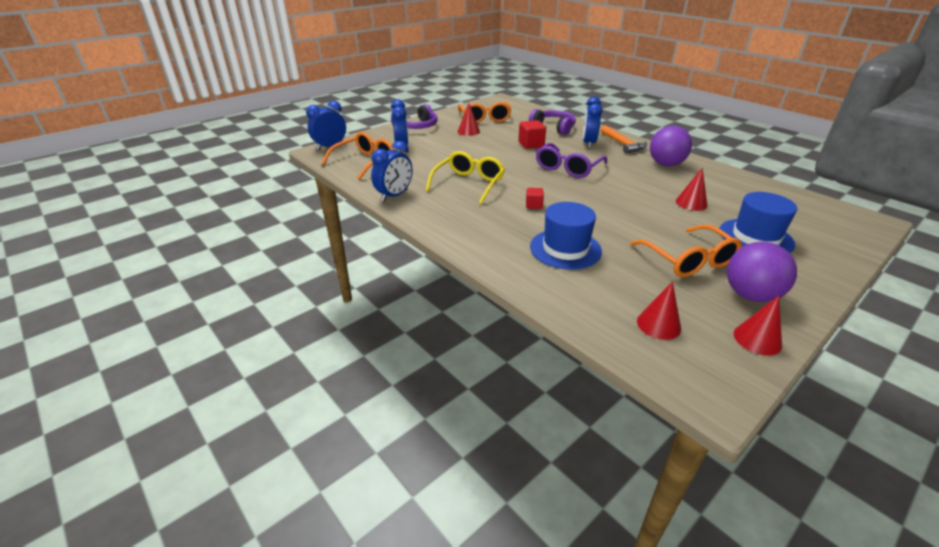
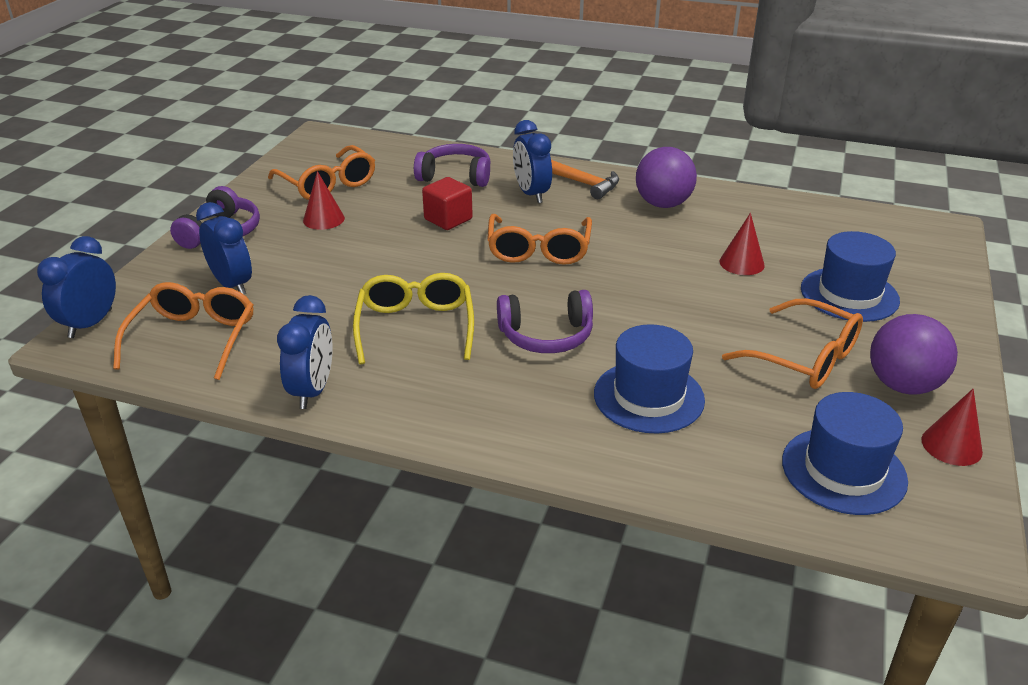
camera: 30 degrees left, 0 degrees up
(534, 205) = (546, 335): red cube -> purple headphones
(567, 168) = (539, 250): purple glasses -> orange glasses
(658, 324) = (843, 470): red cone -> blue hat

